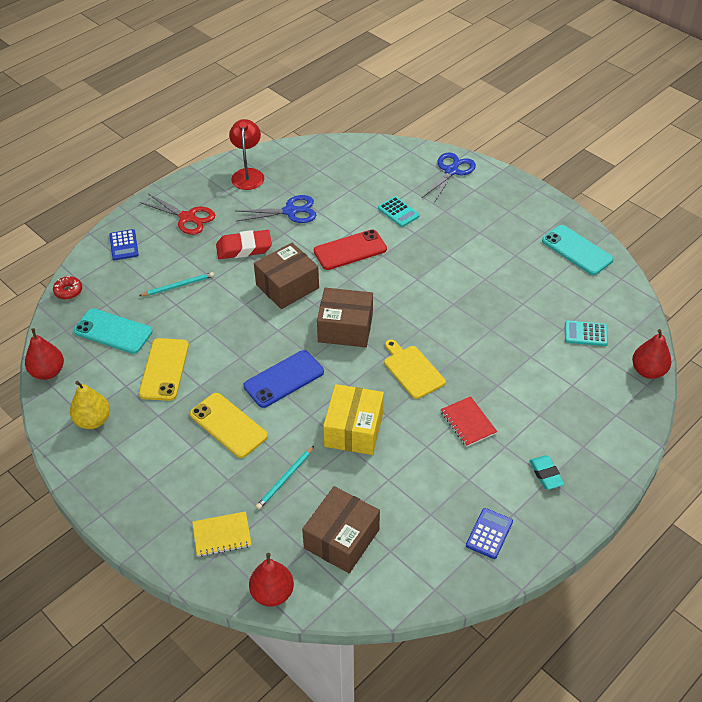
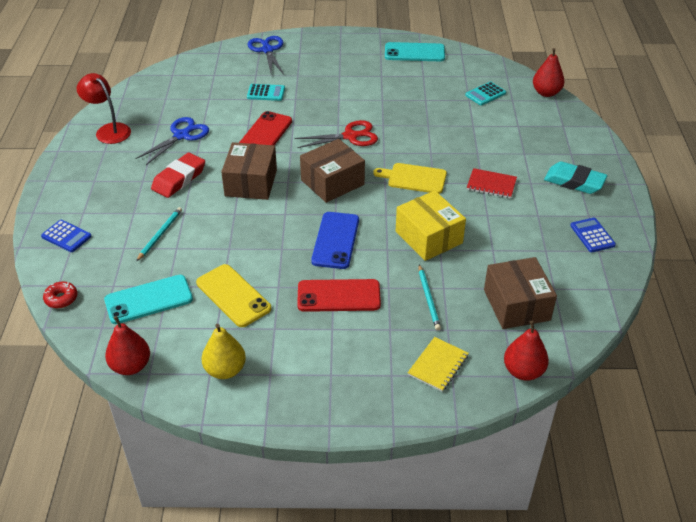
camera: 45 degrees left, 5 degrees down
(187, 217) = (98, 186): red scissors -> red scissors (350, 136)
(228, 425) = (339, 296): yellow phone -> red phone
(546, 474) = (574, 182): turquoise eraser -> turquoise eraser, size x1.57

